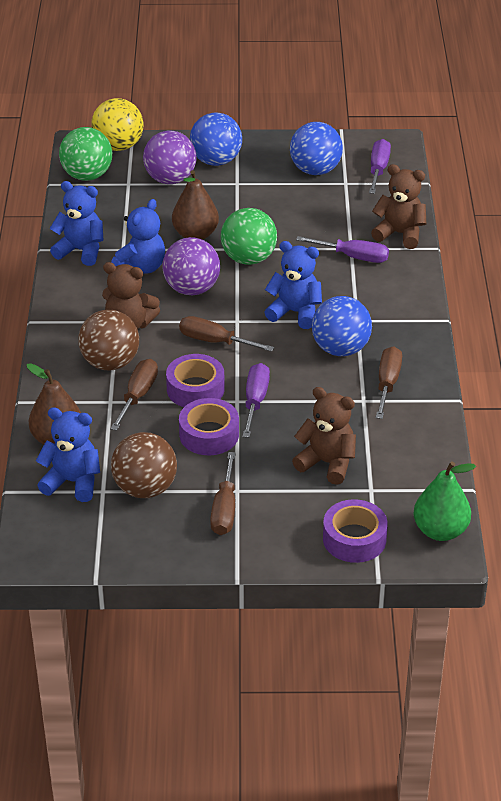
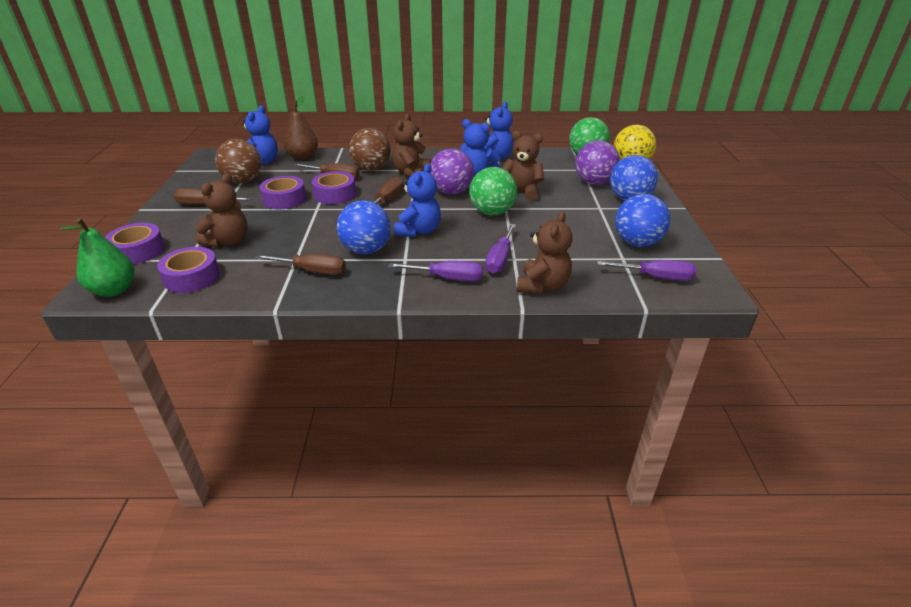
camera: 90 degrees right, 5 degrees down
(195, 234) = (521, 192): brown pear -> brown teddy bear
(255, 401) = (313, 215): purple screwdriver -> purple screwdriver (447, 278)
(408, 474) = (192, 277): none -> purple tape

